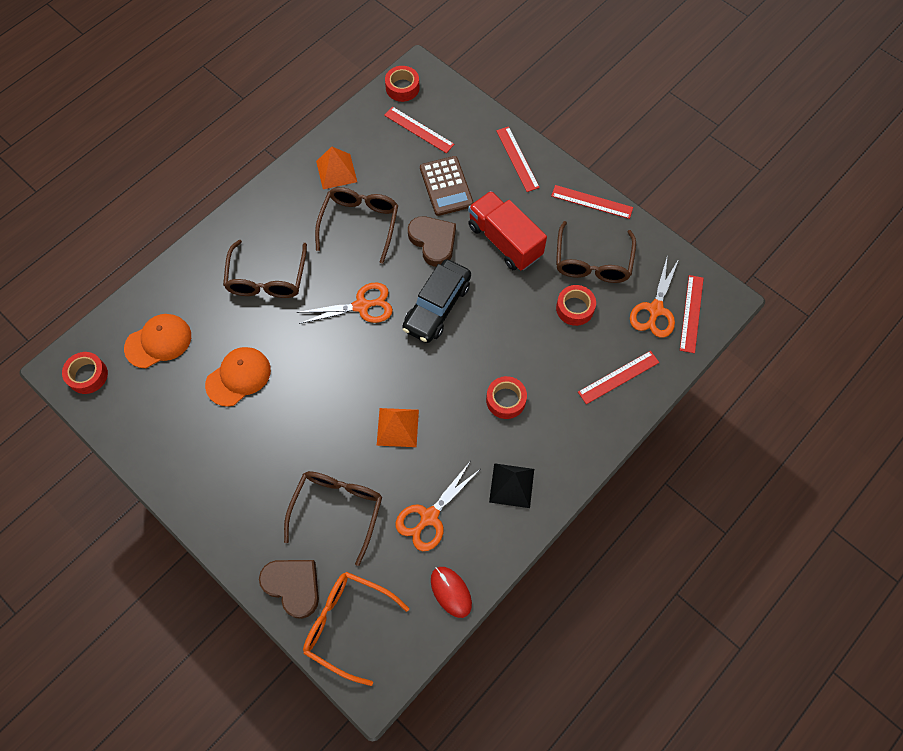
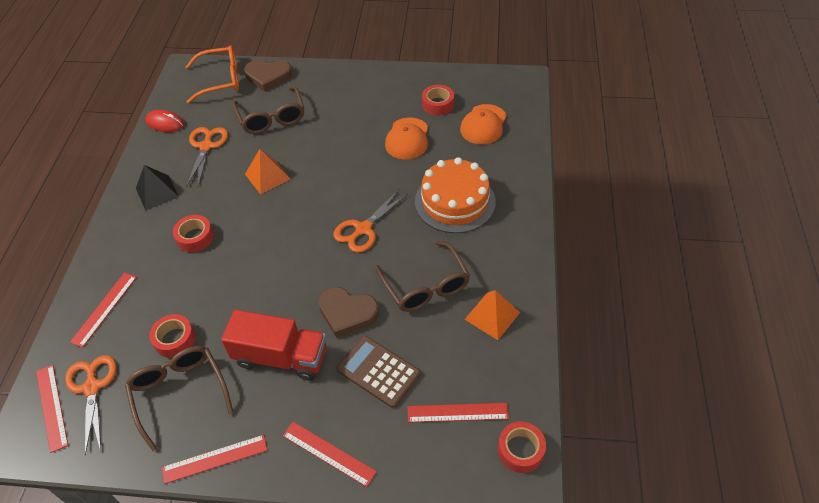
camera: 145 degrees right, 15 degrees down
(88, 375) = (504, 86): red tape -> red tape (438, 104)
(267, 279) = (455, 201): brown glasses -> orange cake
(437, 306) = (301, 266): black car -> none

